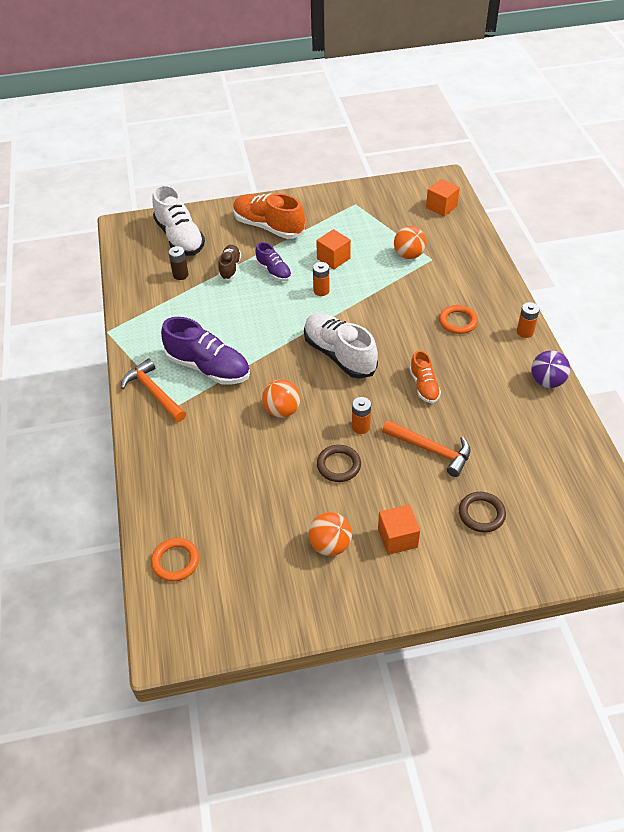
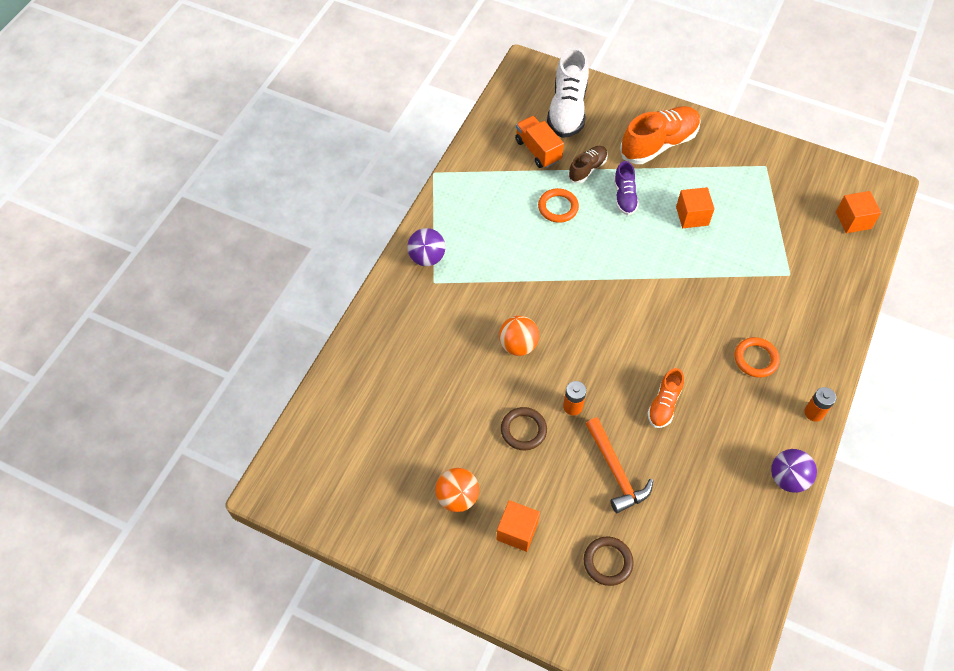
camera: 35 degrees right, 10 degrees up
(154, 392) = (427, 258): orange hammer -> purple ball
(175, 561) = (330, 425): orange ring -> orange ring (558, 207)
(180, 275) = (538, 150): brown battery -> orange truck
(208, 368) = (489, 262): purple shoe -> none
(269, 227) = (658, 144): orange shoe -> orange shoe turned 75 degrees clockwise
(321, 291) = (651, 244): orange battery -> none
(339, 355) = (613, 322): white shoe -> none
(409, 255) = (770, 256): orange ball -> none

